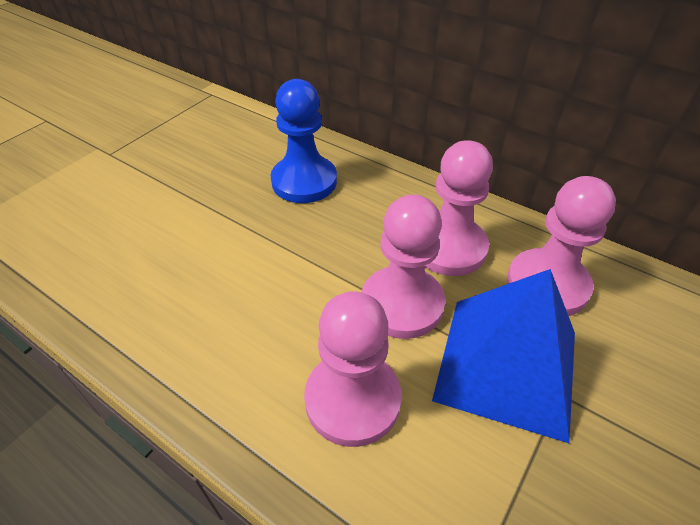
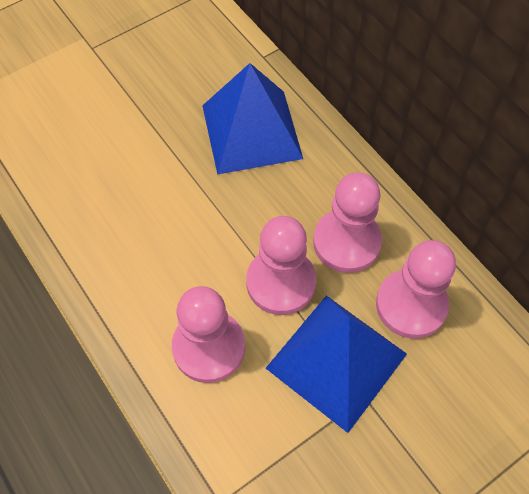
camera: 20 degrees right, 15 degrees up
(304, 181) = (251, 131): blue pawn -> blue pyramid

